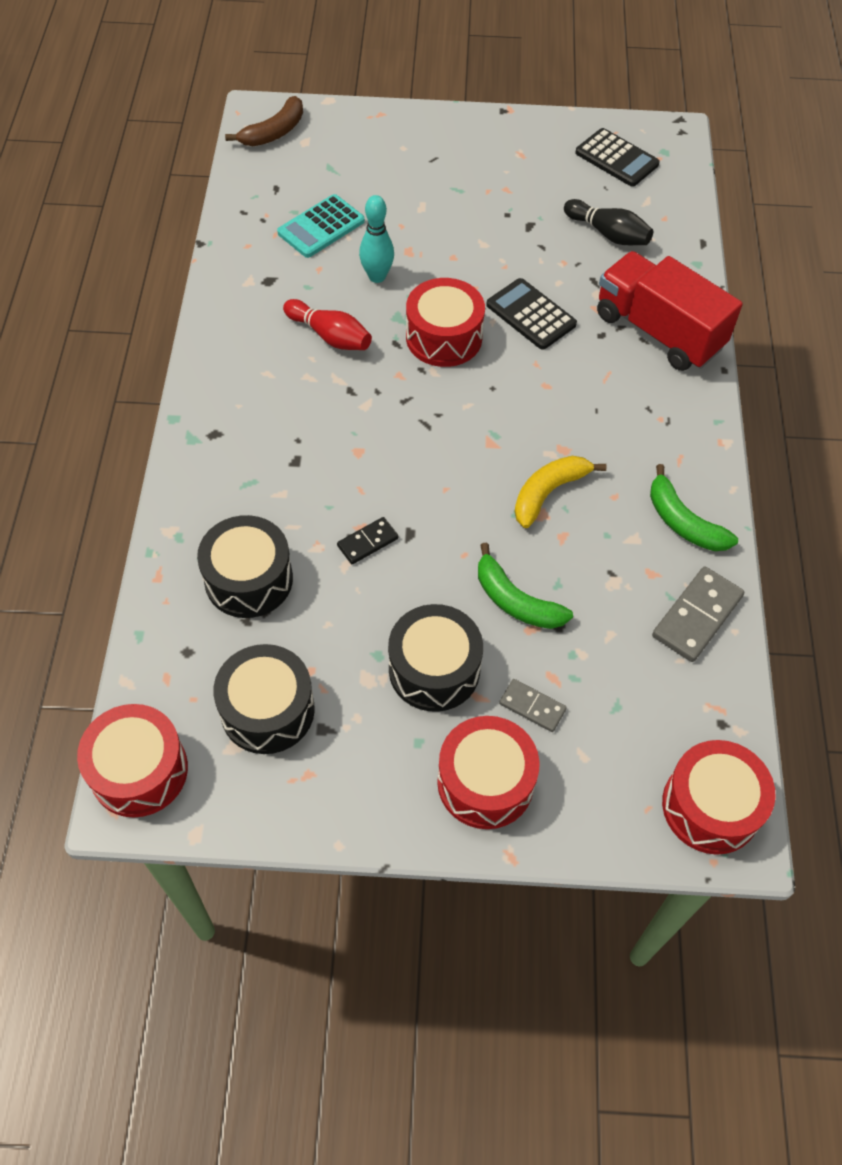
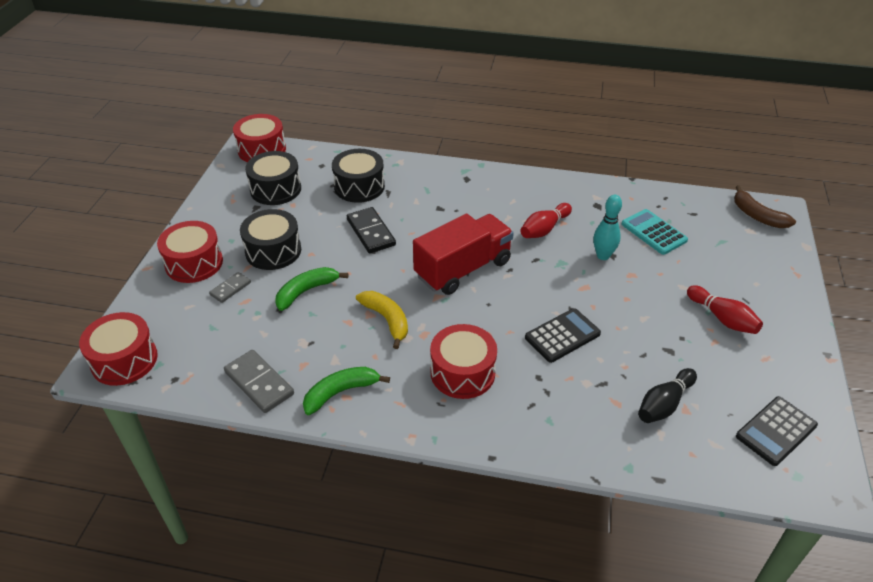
camera: 100 degrees right, 15 degrees down
(367, 542) = (370, 232): black domino -> black domino, size x1.68
(444, 337) = (540, 284): red drum -> red drum (462, 372)
(468, 180) = (722, 318): none -> red bowling pin
(658, 331) = (541, 418): red truck -> red truck (463, 269)

